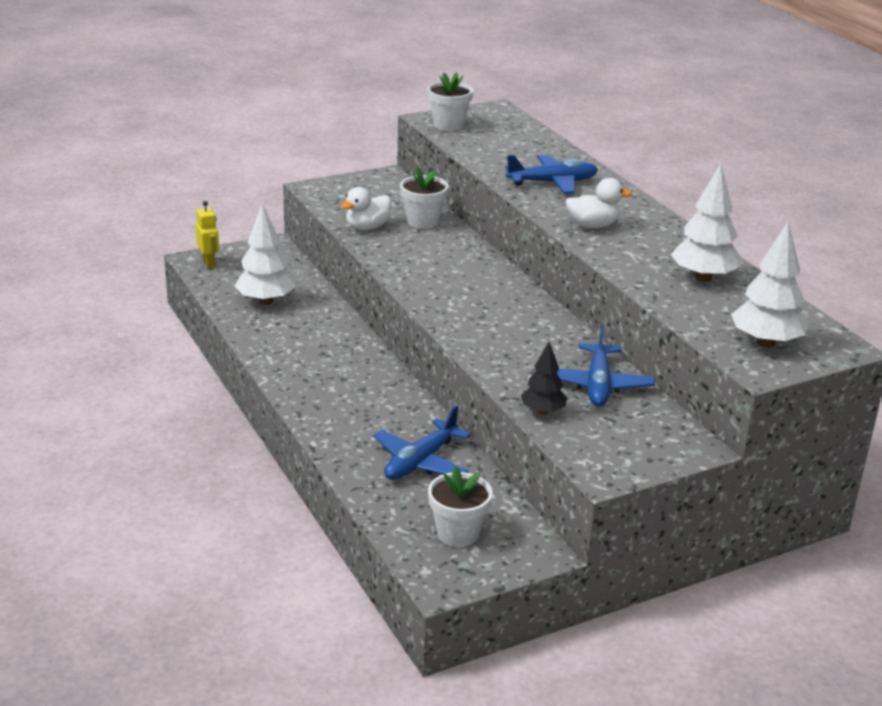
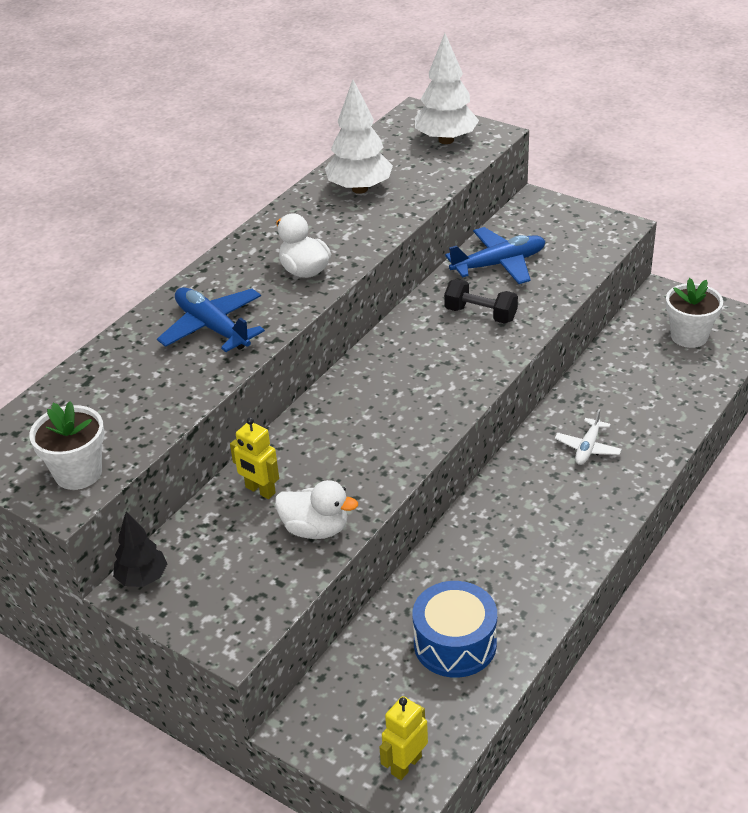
camera: 115 degrees left, 10 degrees up
(266, 301) = (455, 643): white tree -> blue drum
(373, 414) = (587, 448): none -> white plane
(420, 462) = (625, 390): blue plane -> none
(423, 221) = (260, 490): white flower pot -> yellow robot
(529, 350) = (480, 314): none -> black dumbbell
(542, 411) = (570, 276): black tree -> black tree (142, 578)

